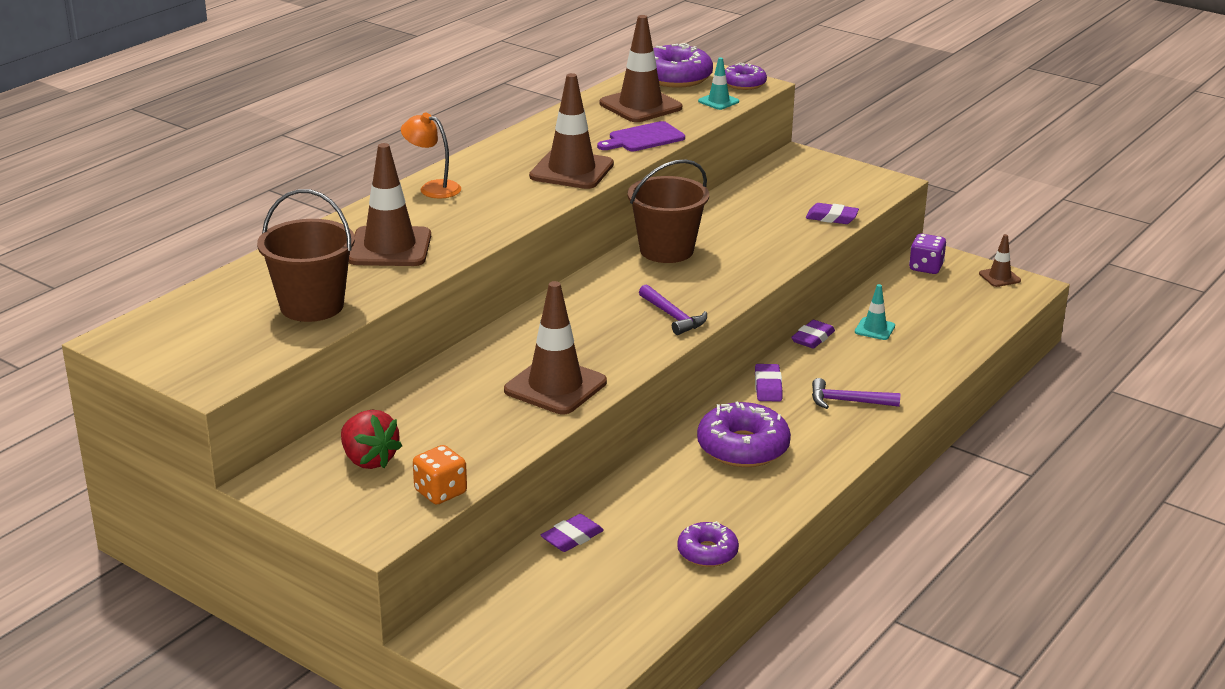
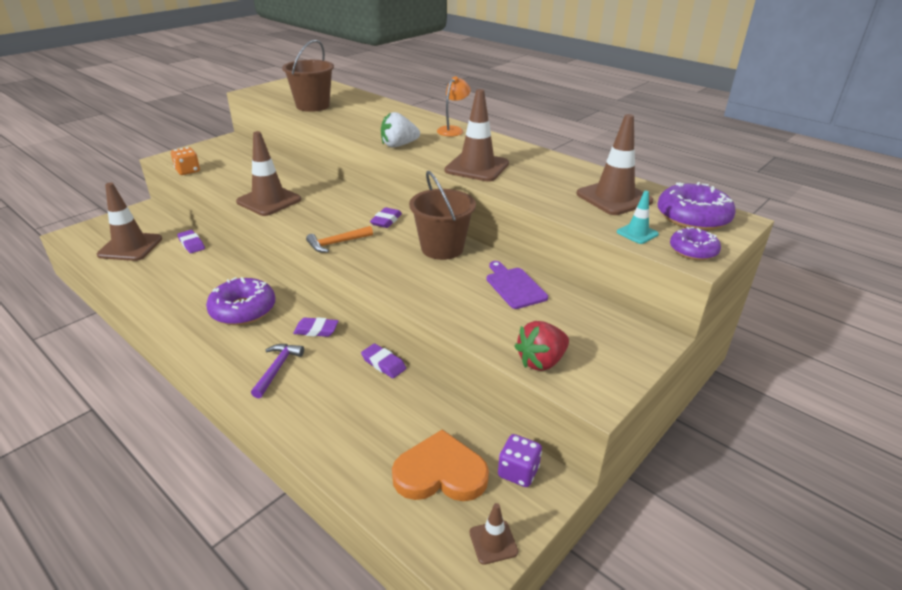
camera: 95 degrees right, 5 degrees up
(369, 460) = (230, 157): red strawberry -> red strawberry (541, 361)
(390, 247) = (373, 120): brown traffic cone -> brown traffic cone (130, 247)
(501, 221) = (398, 145): none -> white strawberry
(643, 138) = (541, 195): purple cutting board -> purple cutting board (514, 286)
(673, 316) = (337, 243): purple hammer -> orange hammer
(707, 552) = (142, 285): purple donut -> none
(831, 218) = (500, 339): purple eraser -> purple eraser (386, 220)
(874, 329) = (391, 405): turquoise traffic cone -> none
(945, 300) = (440, 473): none -> orange heart

